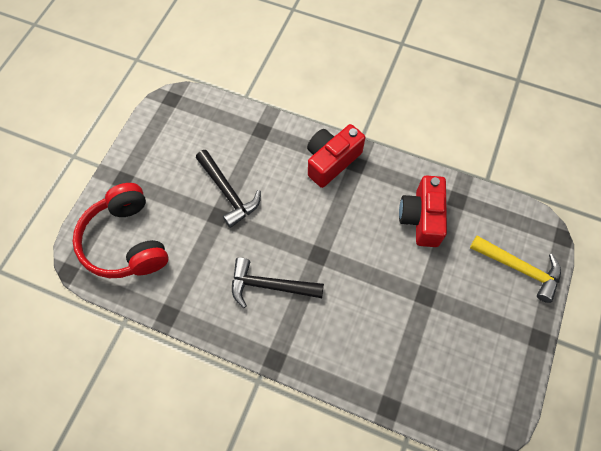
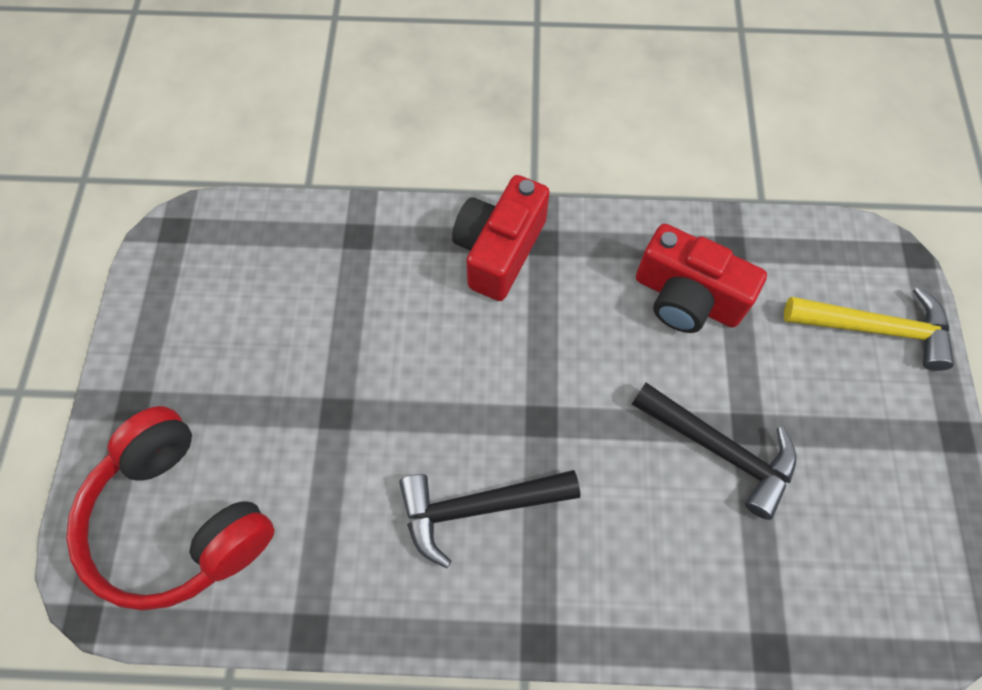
camera: 20 degrees left, 0 degrees up
(228, 192) = (339, 364): black hammer -> black hammer (719, 450)
(421, 218) = (687, 298): red camera -> red camera turned 45 degrees counterclockwise

